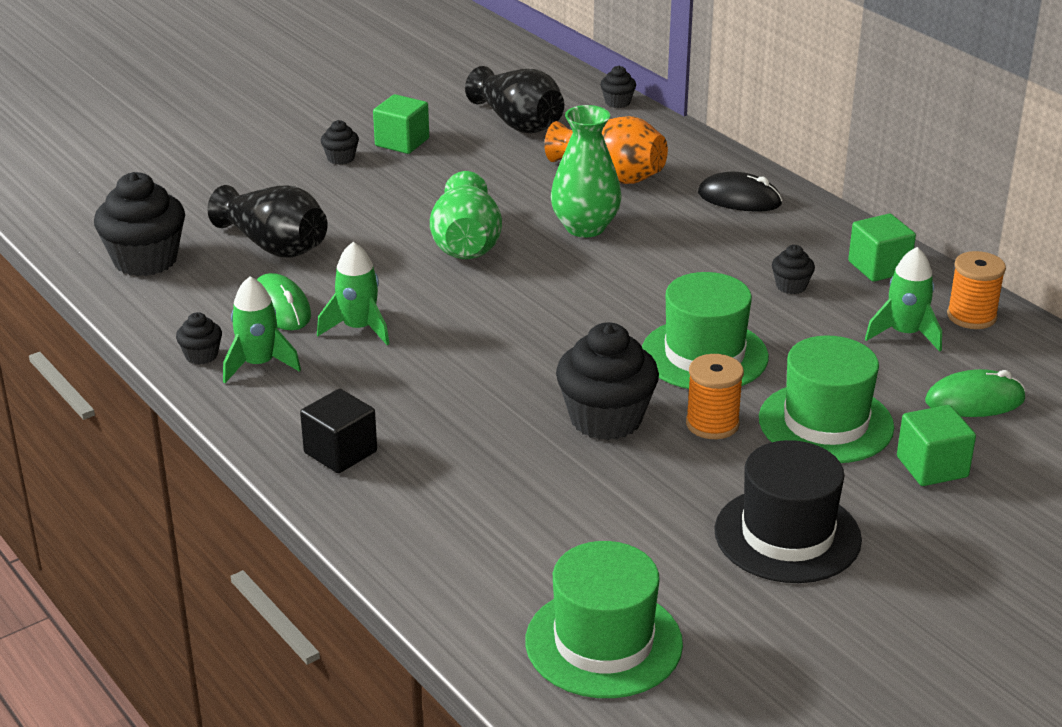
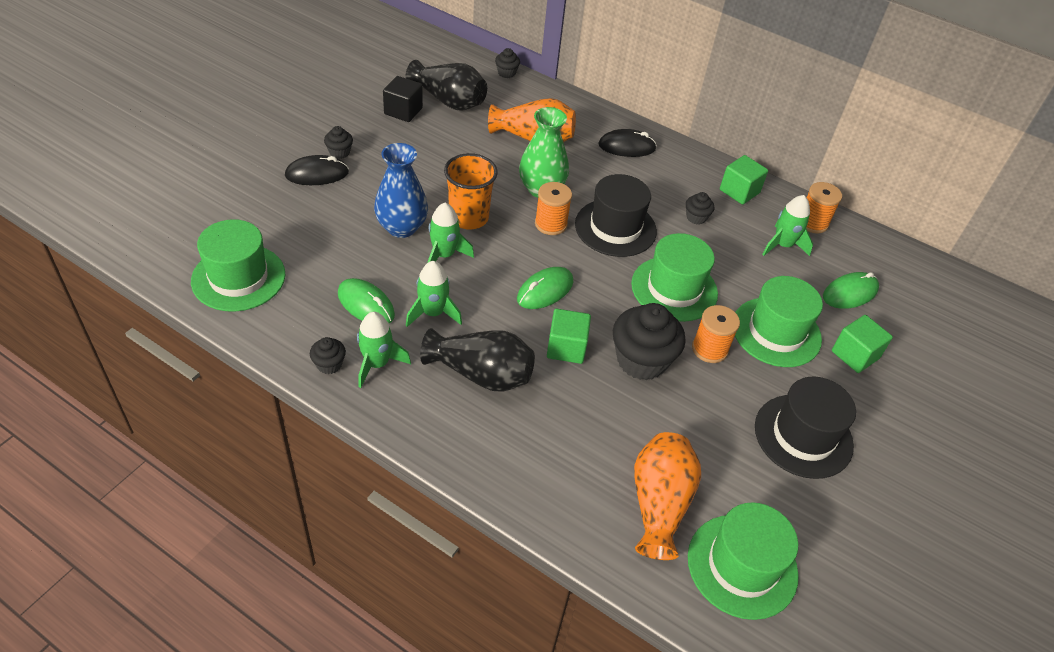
camera: 25 degrees left, 15 degrees up
(145, 260) = (238, 277): black cupcake -> green hat
(274, 246) = (331, 245): black vase -> black vase (481, 374)
(299, 176) = (317, 174): none -> black mouse
(340, 452) = (479, 435): black cube -> black cube (403, 111)
(372, 241) = (402, 227): none -> blue vase
(402, 142) = (376, 130): green cube -> green cube (566, 348)
(409, 275) = (444, 255): none -> green rocket
(466, 243) = (468, 217): green vase -> orange cup
(520, 329) = (545, 290): none -> green mouse
(531, 561) = (659, 504): none -> orange vase
(574, 264) = (551, 224): none -> orange spool
(663, 281) = (615, 228): none -> black hat

